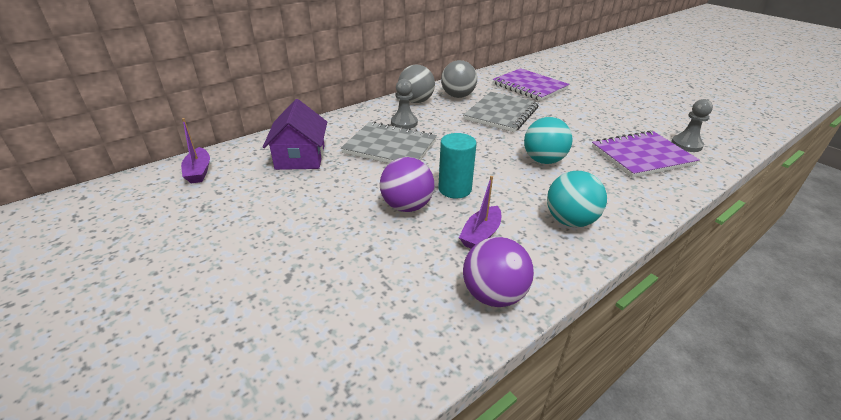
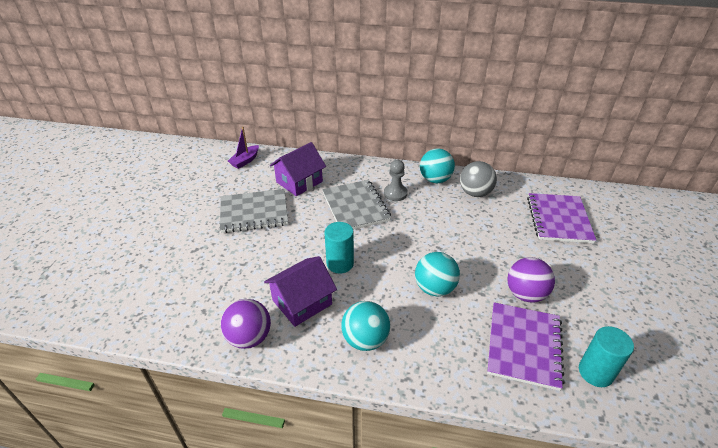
camera: 50 degrees right, 5 degrees up
(407, 206) = (297, 254): purple ball -> purple ball (525, 294)
(416, 101) = (435, 179): grey ball -> turquoise ball
(481, 235) = (302, 302): purple boat -> purple house
(501, 114) = (480, 230): grey notebook -> grey notebook (254, 212)
(641, 156) = (524, 346): purple notebook -> purple notebook turned 75 degrees clockwise
(686, 145) = (595, 372): grey pawn -> turquoise cylinder

